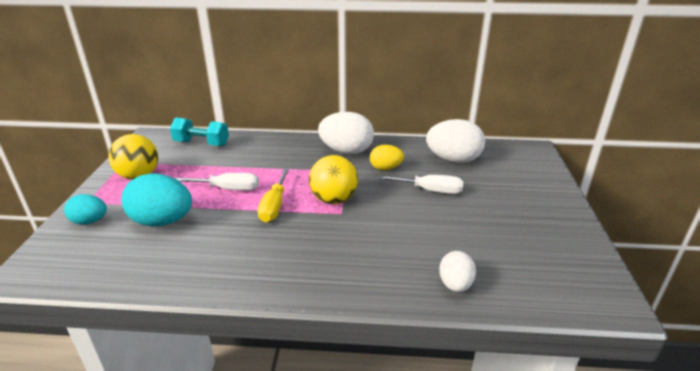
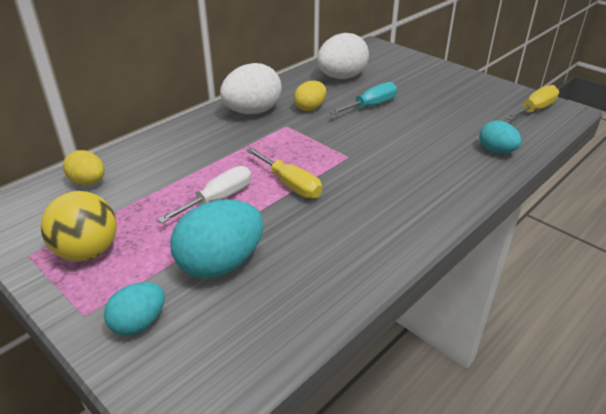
camera: 50 degrees left, 5 degrees up
(202, 143) = (88, 182): turquoise dumbbell -> yellow egg
(333, 199) = (323, 151): yellow ball -> none
(430, 190) = (371, 106): white screwdriver -> turquoise screwdriver
(455, 284) = (496, 151): white egg -> turquoise egg
(577, 281) = (535, 109): none -> yellow screwdriver

